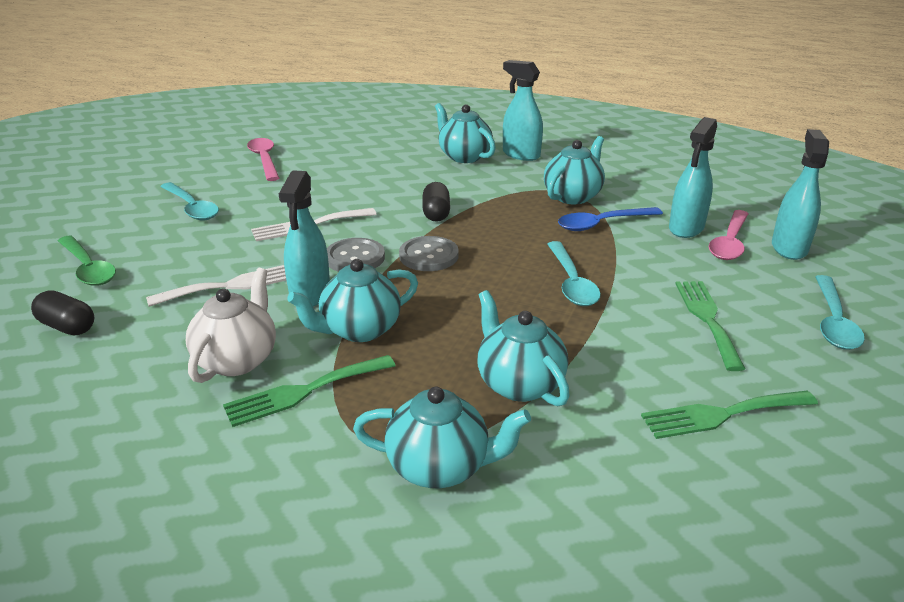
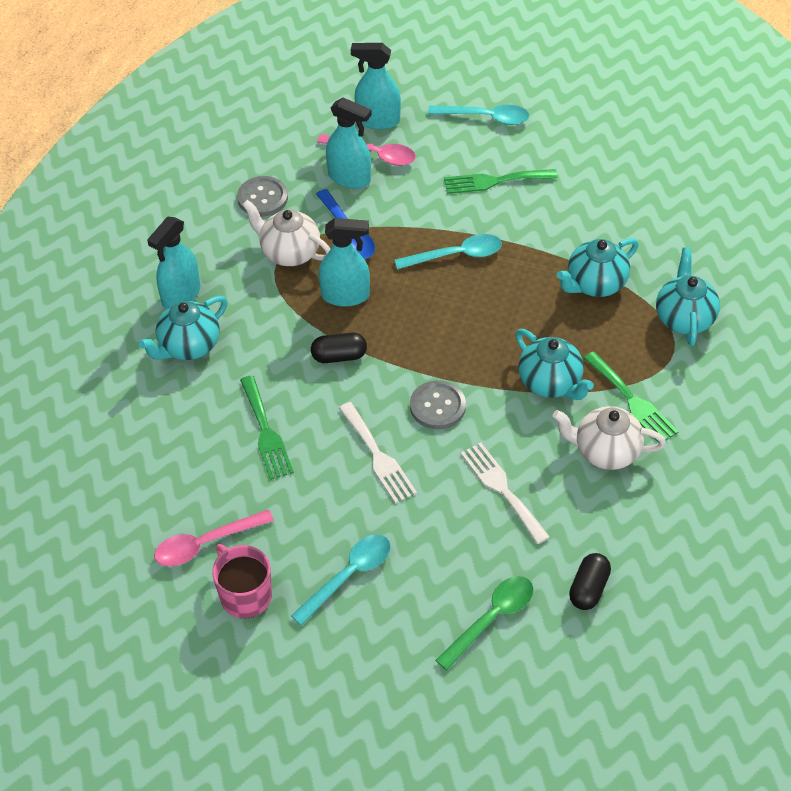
camera: 95 degrees left, 20 degrees up
(207, 171) = (245, 595): none -> pink mug
(310, 294) = (505, 426): turquoise spray bottle -> turquoise spray bottle (345, 295)
(429, 256) = (426, 352): grey button -> grey button (262, 198)
(573, 196) = (289, 252): turquoise teapot -> white teapot
(722, 414) = (602, 187): green fork -> green fork (266, 432)

